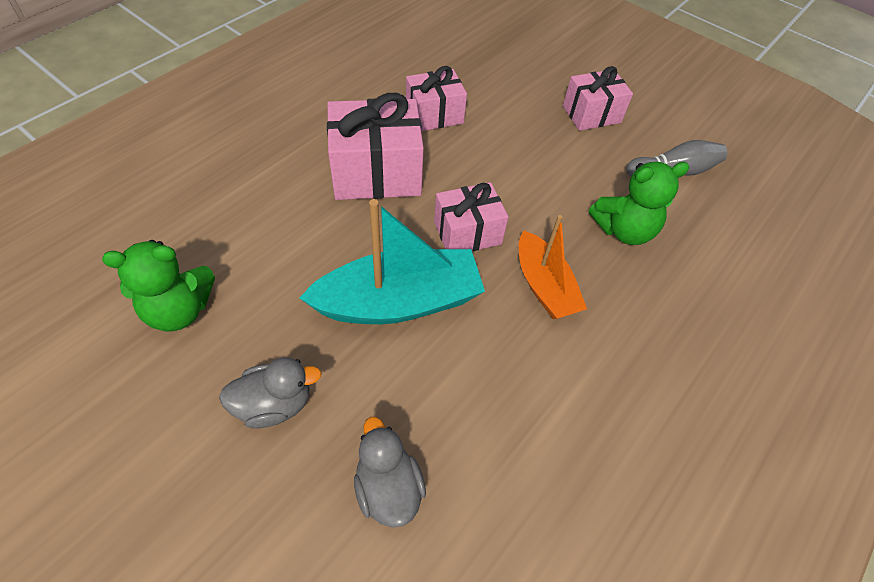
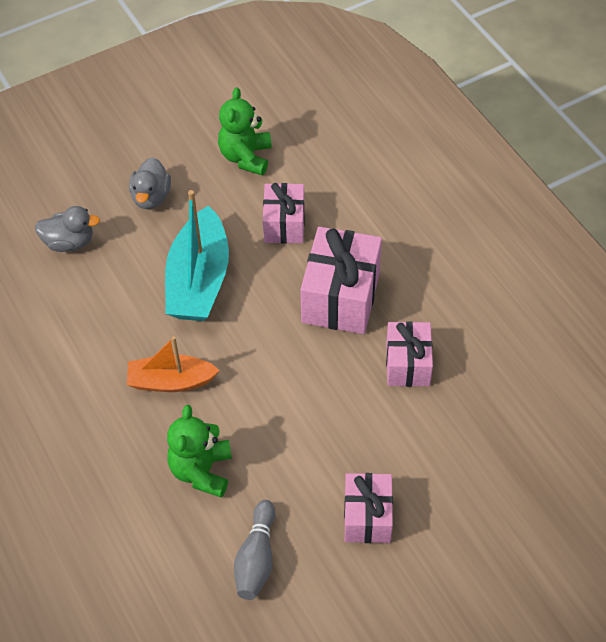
camera: 115 degrees right, 0 degrees up
(467, 233) = (247, 345): pink gift -> pink gift (284, 224)

